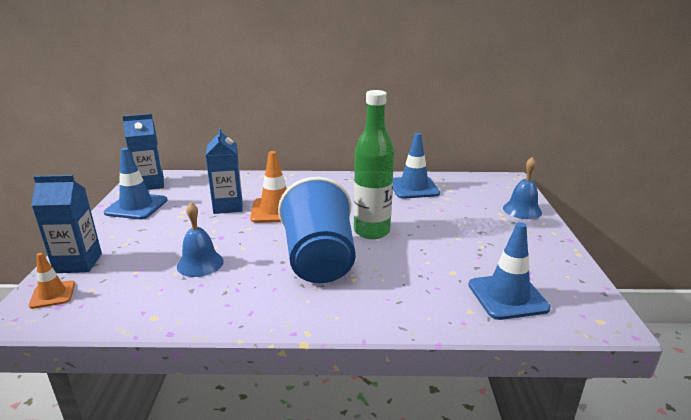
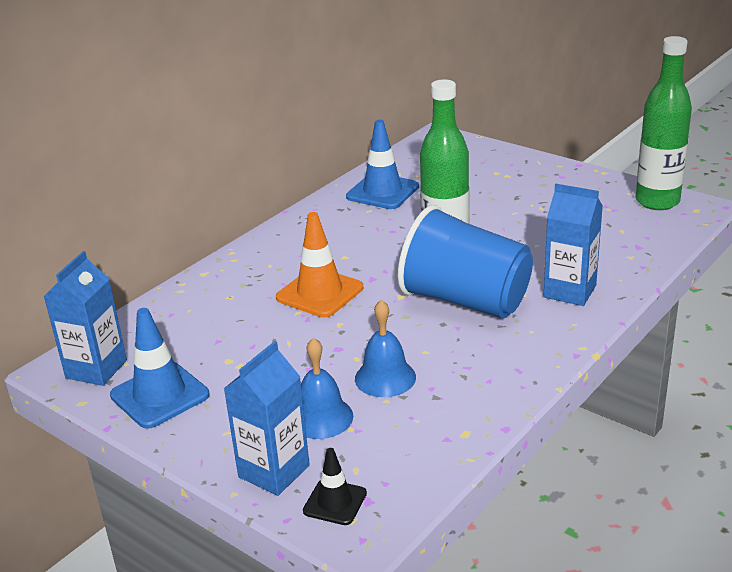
camera: 50 degrees left, 5 degrees up
(52, 294) = (335, 502): orange traffic cone -> black traffic cone
(228, 206) = (262, 323): blue carton -> blue carton (570, 291)
(507, 296) = (629, 231): blue traffic cone -> none
(522, 210) = (504, 160): blue bell -> blue bell (321, 417)
(577, 295) = (657, 201): none -> green bottle

